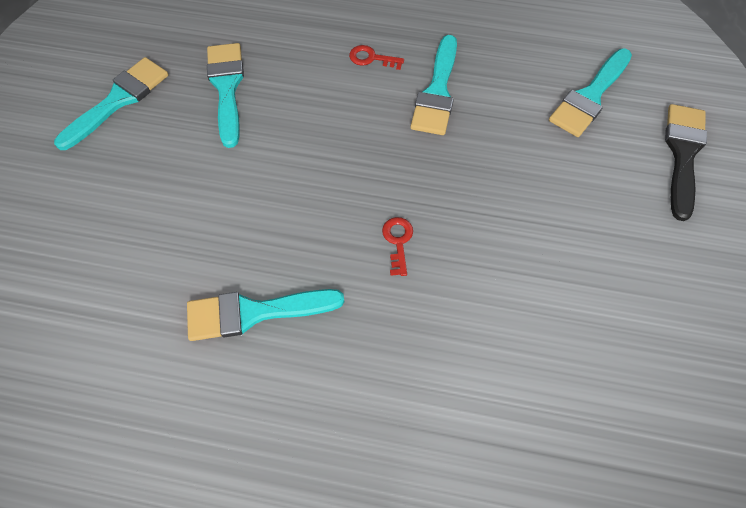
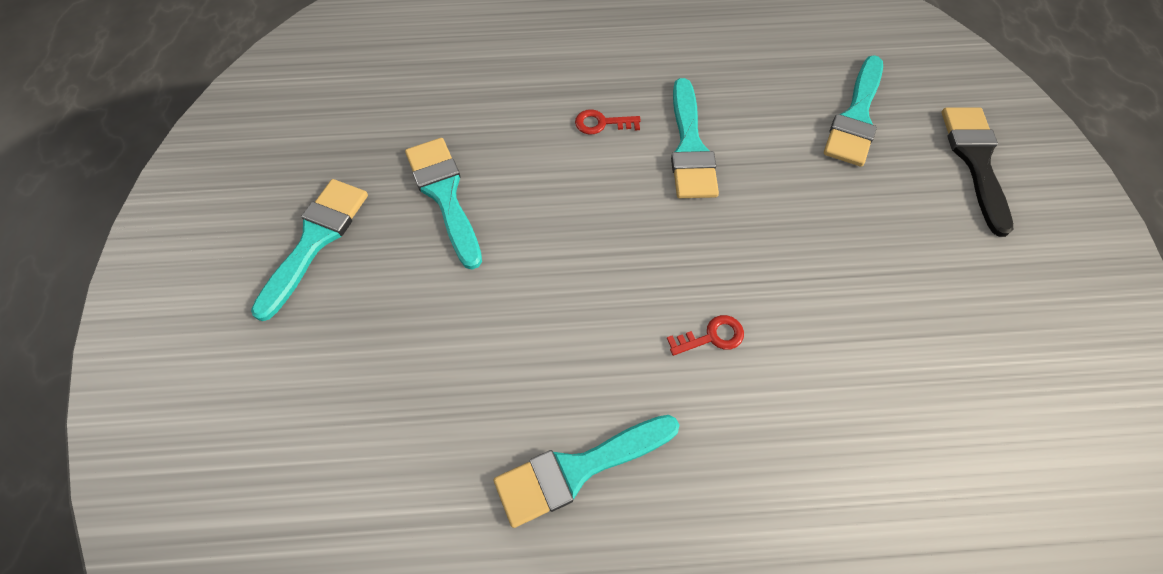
camera: 15 degrees left, 0 degrees up
(398, 241) = (712, 336): red key -> red key turned 90 degrees clockwise

